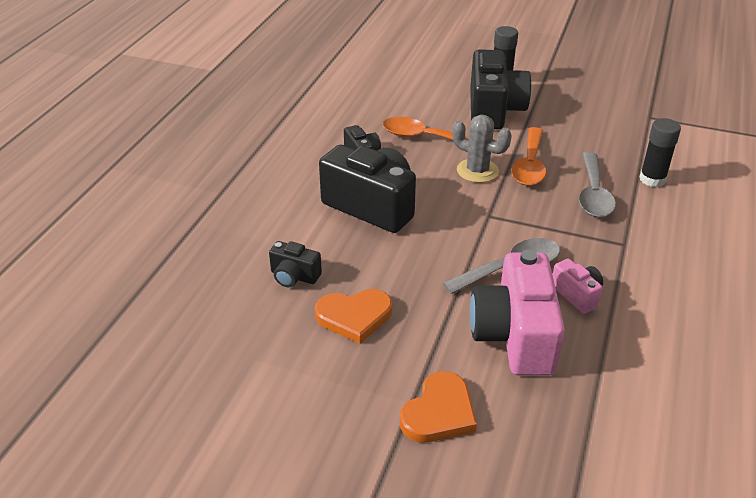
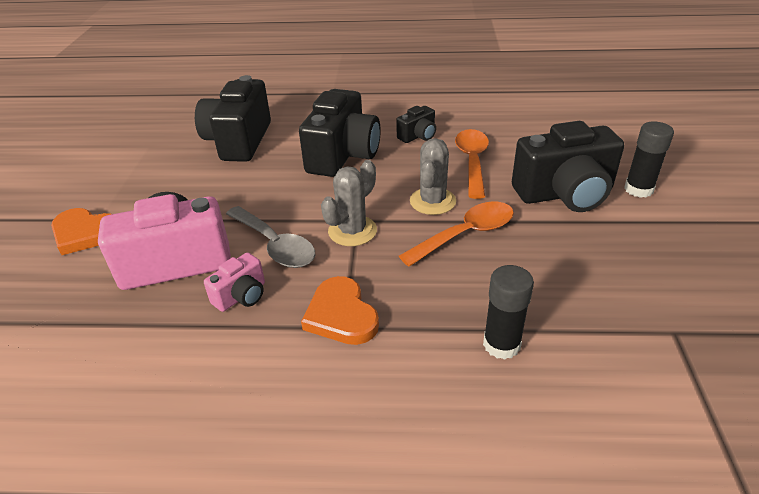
camera: 75 degrees right, 0 degrees up
(294, 276) = (239, 141): black camera -> black camera, size x2.07
(354, 317) = (195, 175): orange heart -> orange heart (341, 315)
(504, 220) = (352, 231): none -> grey cactus
(529, 165) = (466, 234): orange spoon -> orange spoon turned 150 degrees clockwise
(593, 194) = (435, 291): grey spoon -> none

